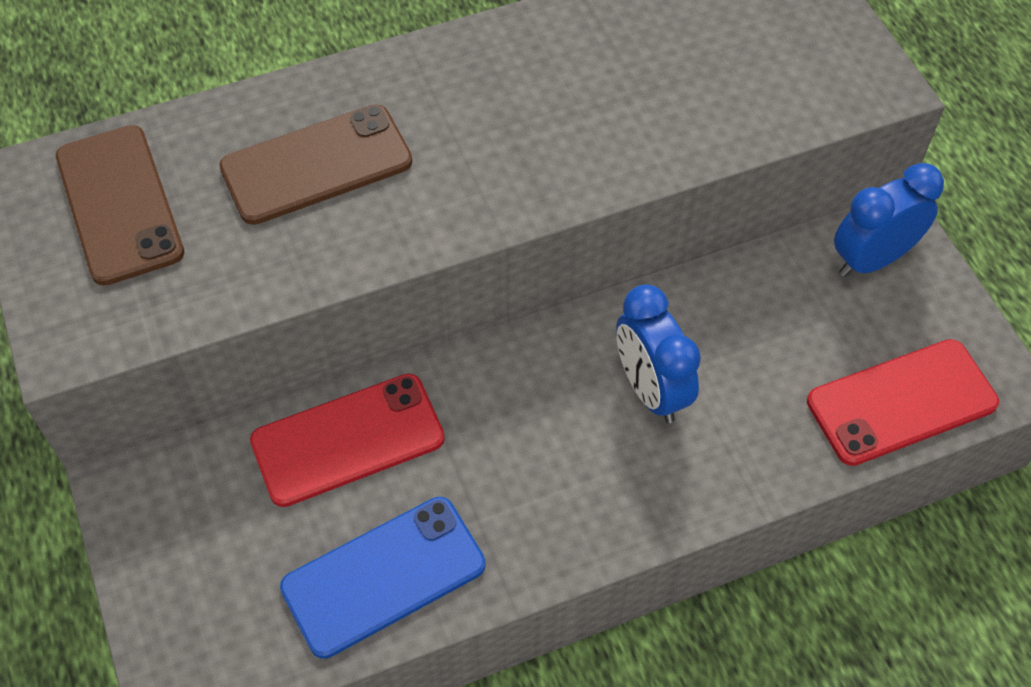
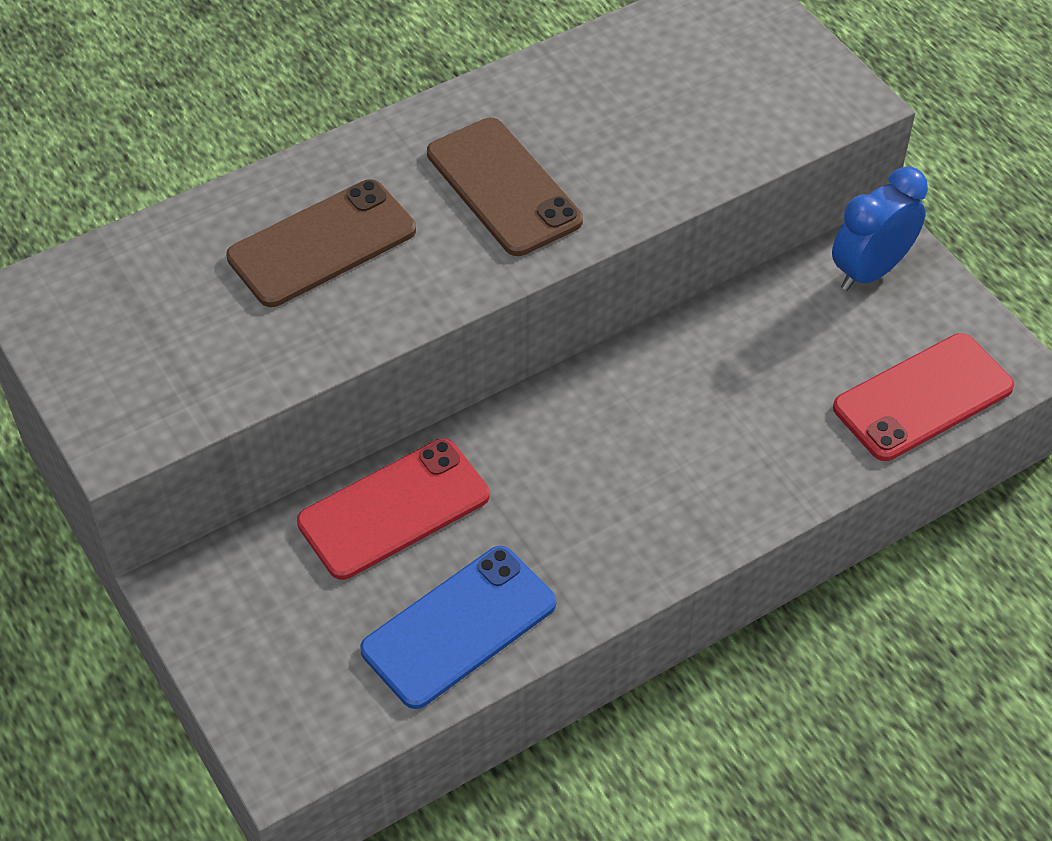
camera: 10 degrees left, 5 degrees down
(119, 204) = (134, 306): brown phone -> brown phone (503, 187)
(650, 390) = (681, 420): blue clock -> none

